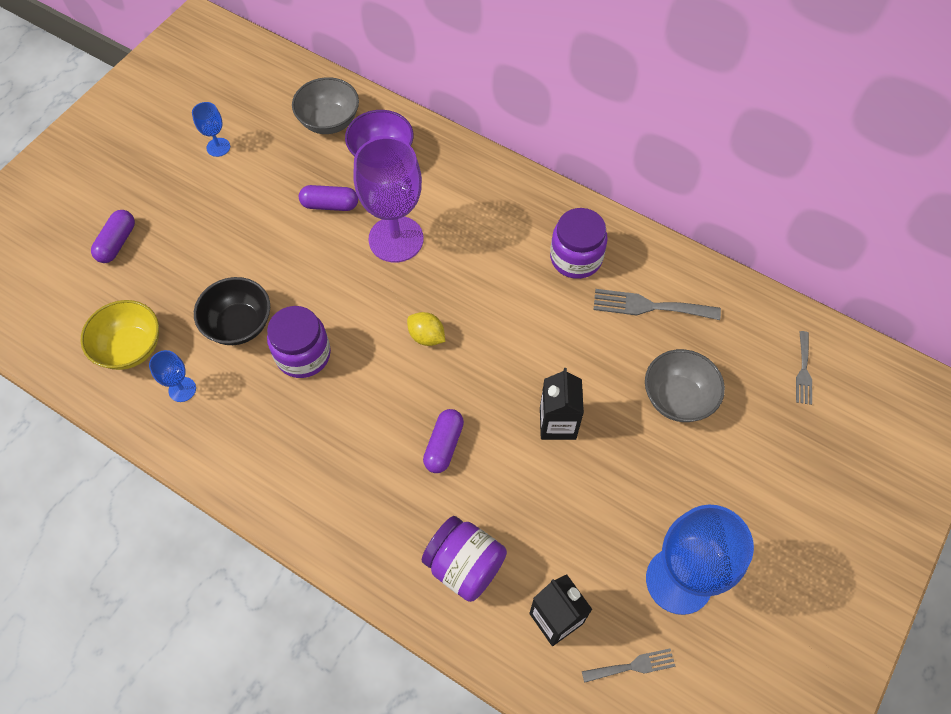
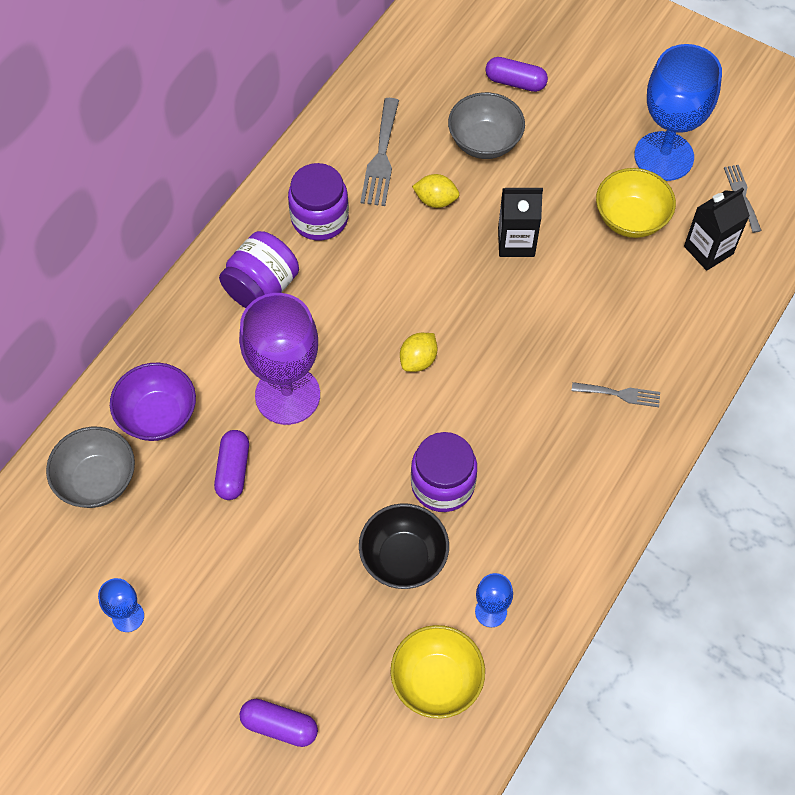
camera: 90 degrees left, 0 degrees up
(443, 445) = (545, 342): purple capsule -> purple capsule (515, 82)
(464, 565) = (667, 322): purple jar -> purple jar (261, 287)
(592, 537) = (630, 219): none -> yellow bowl
(602, 352) = (435, 200): none -> yellow lemon
(803, 371) = (453, 43): grey fork -> grey fork (620, 394)

